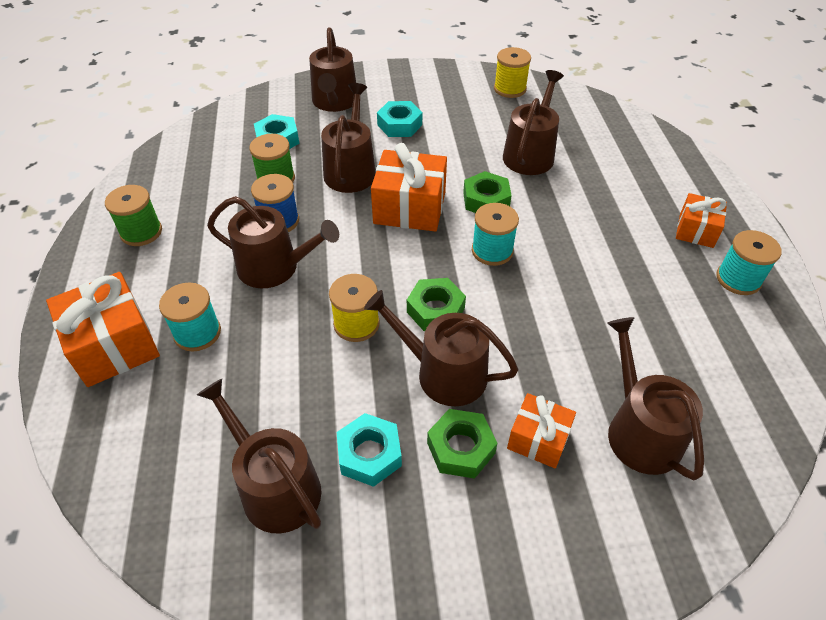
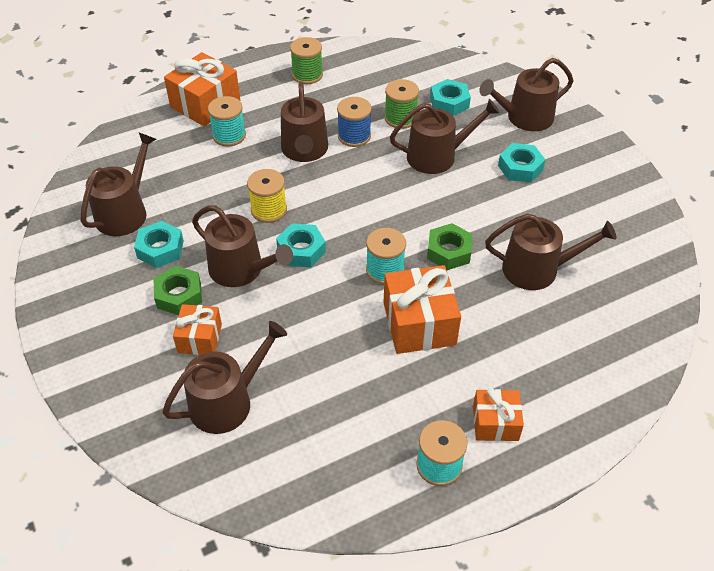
camera: 70 degrees right, 0 degrees up
(409, 208) = (410, 205): orange gift -> orange gift (419, 323)
(435, 310) = (301, 250): green nut -> turquoise nut
(443, 372) = (241, 270): brown watering can -> brown watering can turned 120 degrees clockwise
(510, 89) = (639, 231): yellow spool -> none

